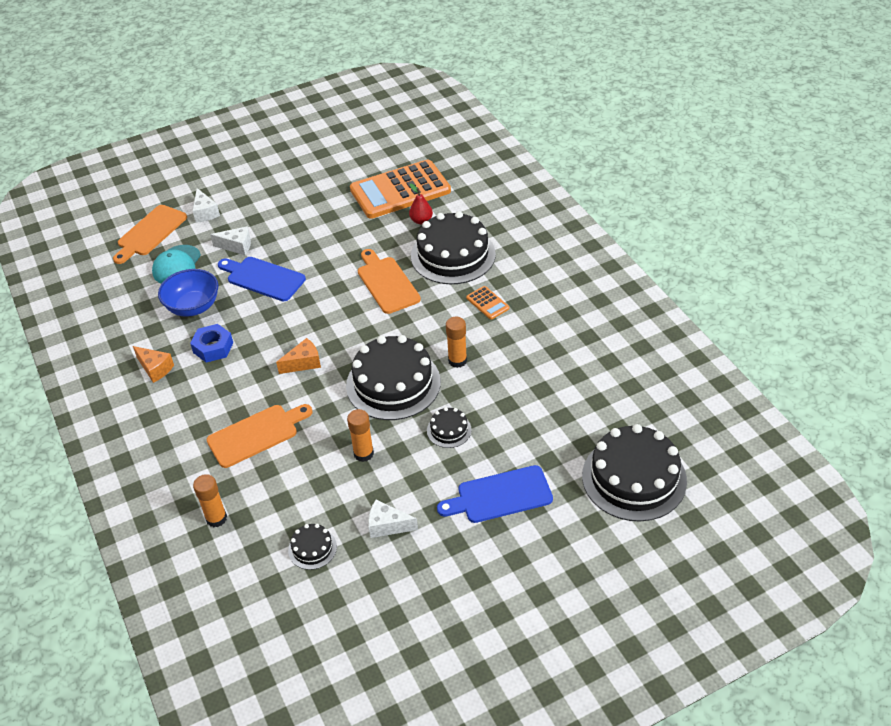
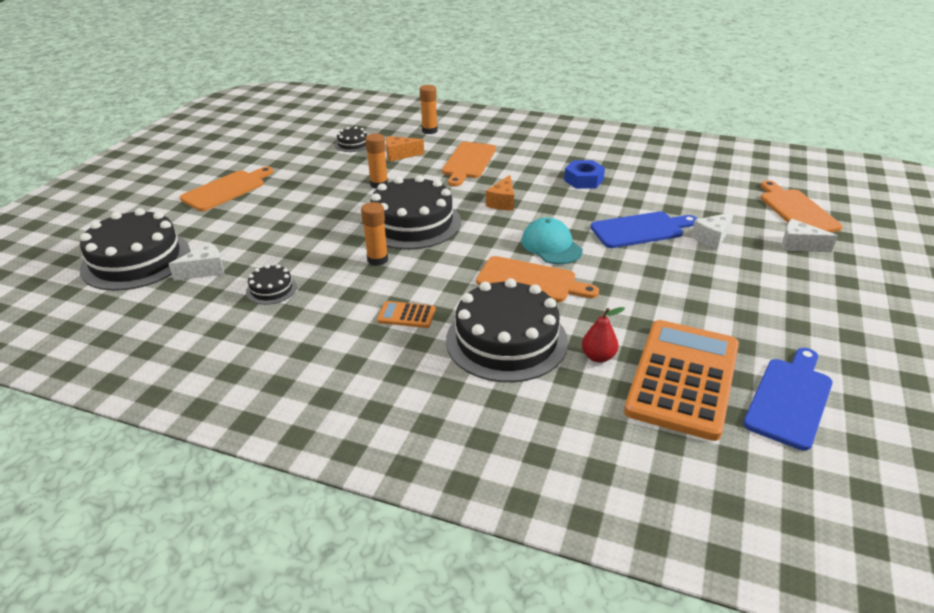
camera: 135 degrees right, 10 degrees down
(155, 369) = (596, 156): orange cheese -> orange cheese (400, 155)
(176, 265) = (722, 204): turquoise cap -> turquoise cap (551, 246)
(193, 307) = (648, 190): blue bowl -> none
(387, 526) = (316, 167): white cheese -> white cheese (205, 270)
(449, 430) = (329, 220): black cake -> black cake (271, 289)
(498, 543) = (226, 189): none -> orange cutting board
(500, 495) = (248, 208): blue cutting board -> blue cutting board (790, 399)

